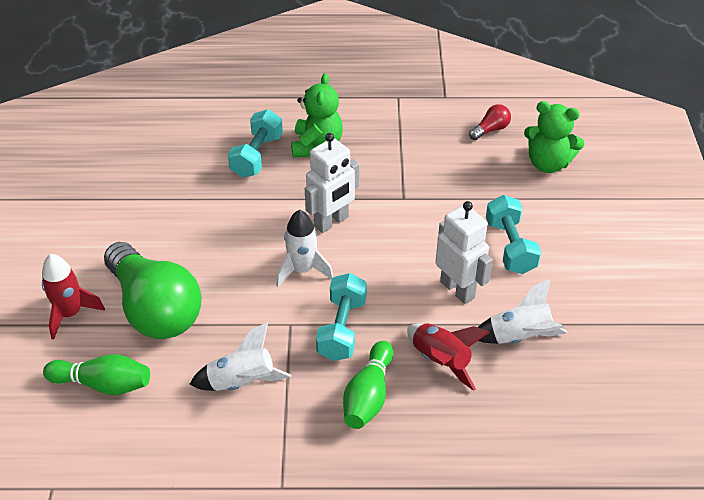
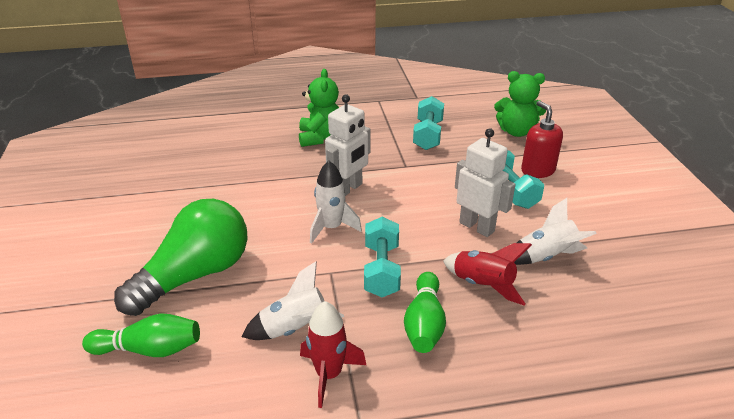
camera: 10 degrees left, 10 degrees down
(70, 314) = (108, 290): red rocket -> red rocket (329, 374)
(155, 309) = (195, 275): green light bulb -> green light bulb turned 90 degrees counterclockwise
(257, 156) = (269, 149): turquoise dumbbell -> turquoise dumbbell (428, 135)
(490, 130) = (461, 114): red light bulb -> none
(552, 223) = (537, 170): none -> red soap dispenser

